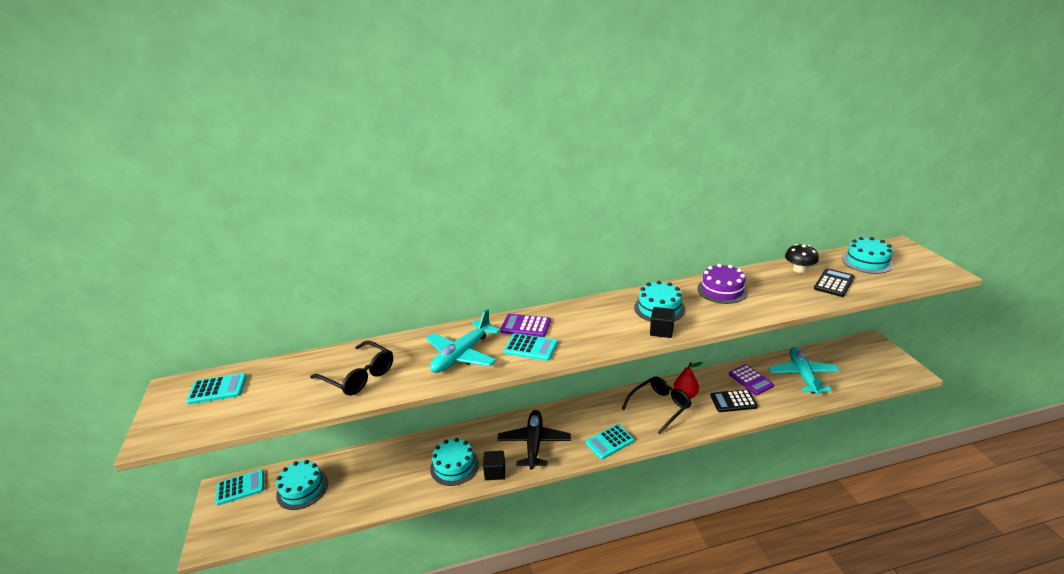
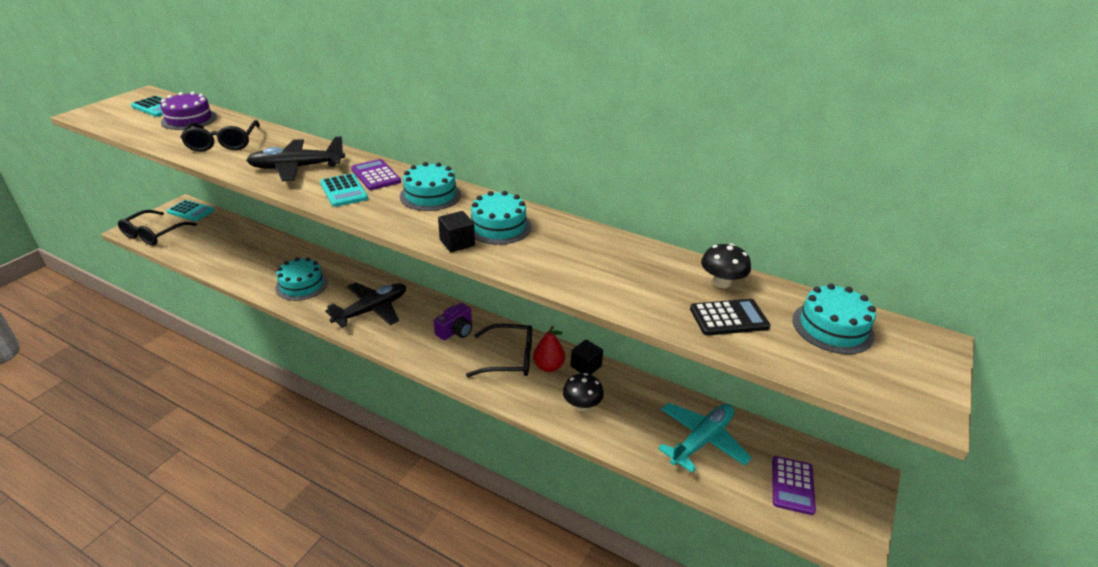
camera: 40 degrees right, 5 degrees up
(241, 528) = (154, 234): none -> black glasses
(302, 489) = (212, 234): turquoise cake -> turquoise cake (430, 195)
(462, 355) = (296, 168): turquoise plane -> black plane
(495, 472) = (315, 308): black cube -> black cube (585, 366)
(605, 415) = (456, 330): none -> purple camera
(609, 442) = (421, 351): turquoise calculator -> none
(722, 290) = (590, 249): purple cake -> purple cake (189, 119)
(733, 401) = (582, 405): black calculator -> black mushroom
(751, 380) = (636, 402): purple calculator -> purple calculator (792, 485)

